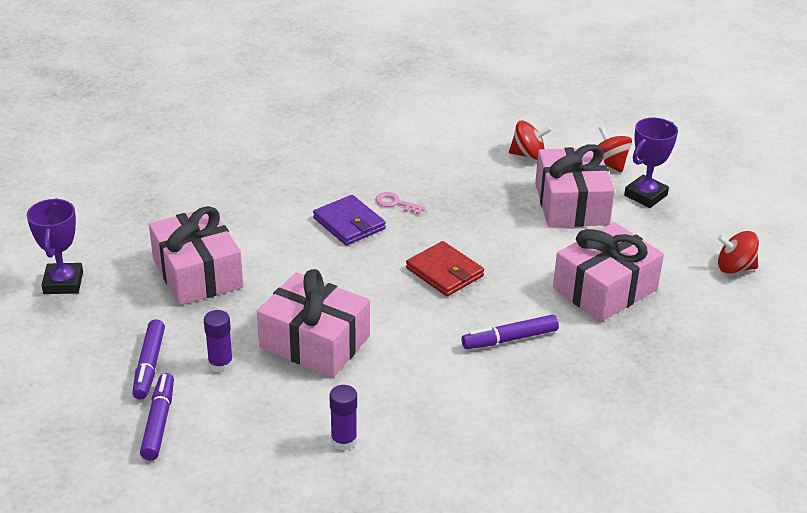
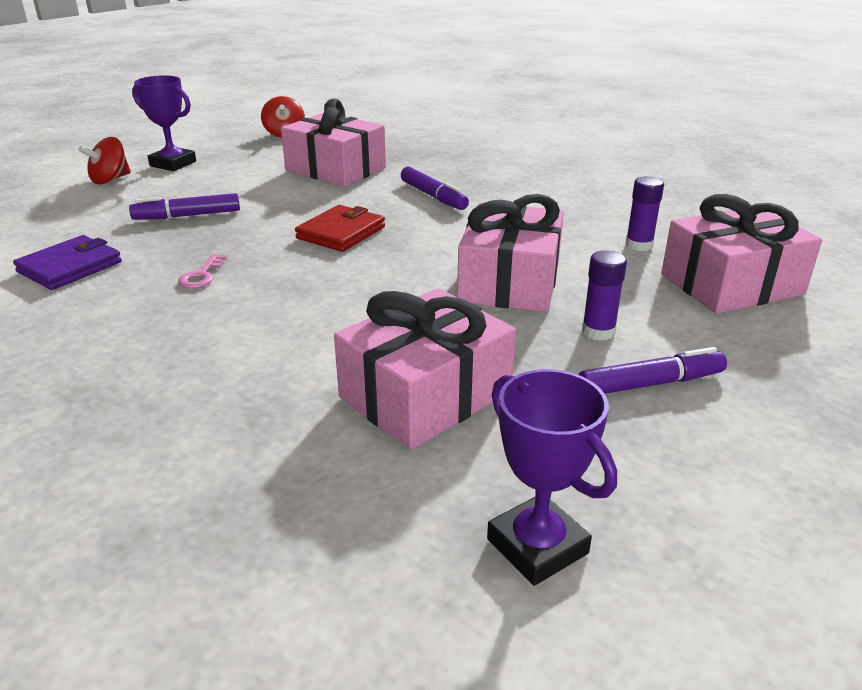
camera: 105 degrees left, 5 degrees down
(63, 283) = (537, 546): purple trophy -> purple trophy turned 75 degrees clockwise
(159, 422) = (734, 350): purple marker -> purple marker (187, 216)
(349, 223) = (257, 298): purple wallet -> purple wallet (70, 267)
(528, 155) = (85, 215): red spinning top -> none
(571, 204) = (192, 190): pink gift -> pink gift (731, 284)

